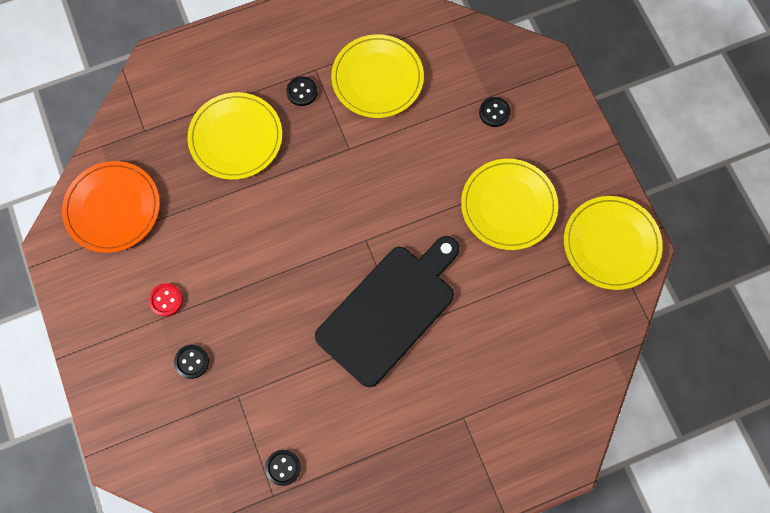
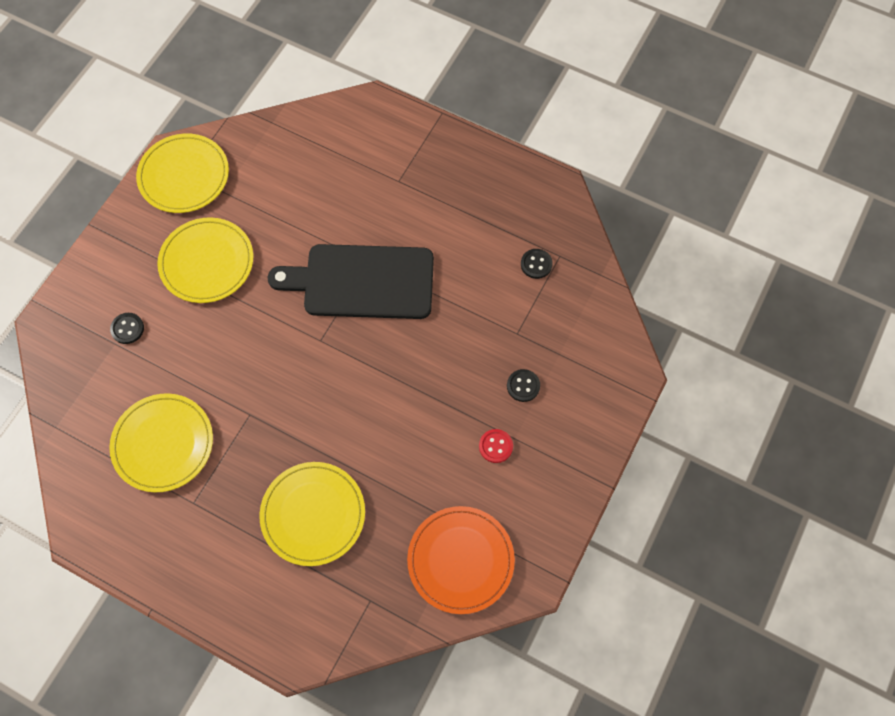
camera: 130 degrees left, 5 degrees down
(302, 92) = (225, 496): black button -> none

